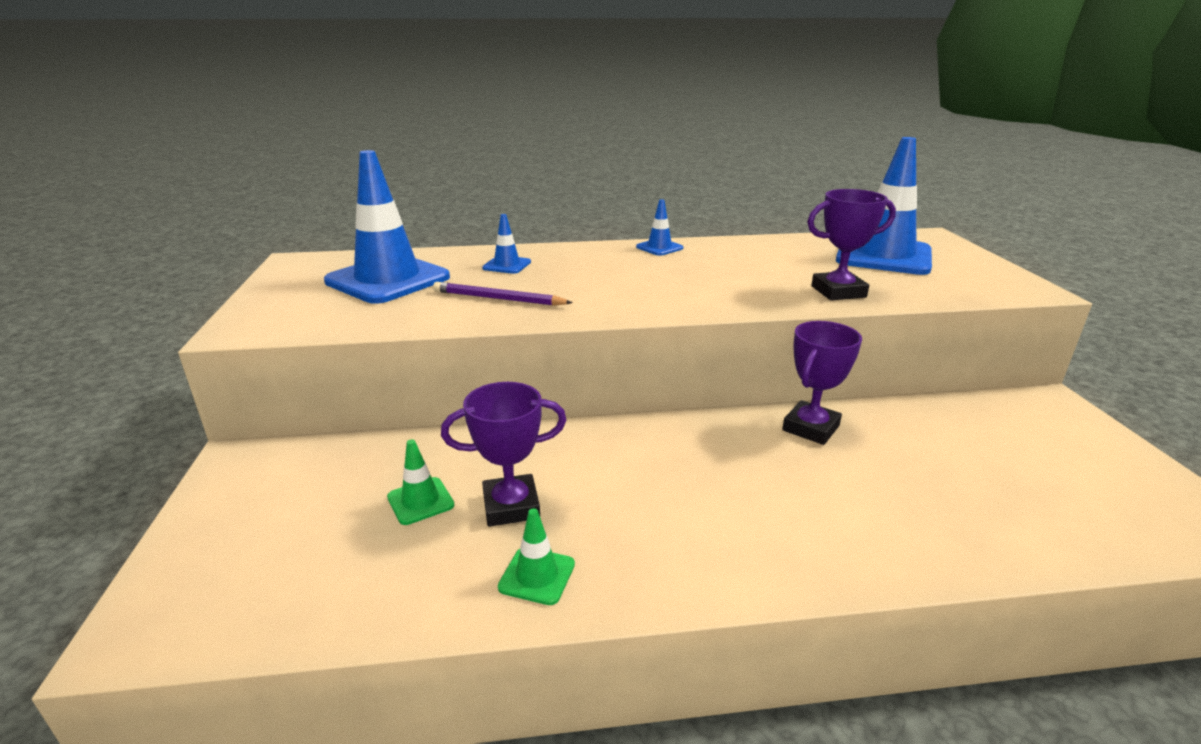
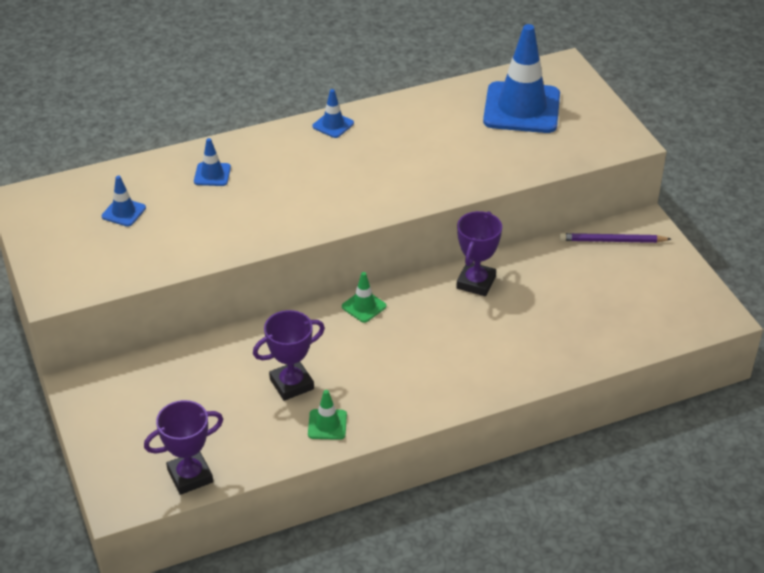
camera: 15 degrees left, 15 degrees up
(388, 279) = (123, 212): blue traffic cone -> blue traffic cone, size x0.44
(420, 501) = (231, 392): green traffic cone -> green traffic cone (364, 306)
(498, 299) = (229, 222): purple pencil -> purple pencil (612, 241)
(838, 292) = (486, 168): purple trophy -> purple trophy (190, 476)

